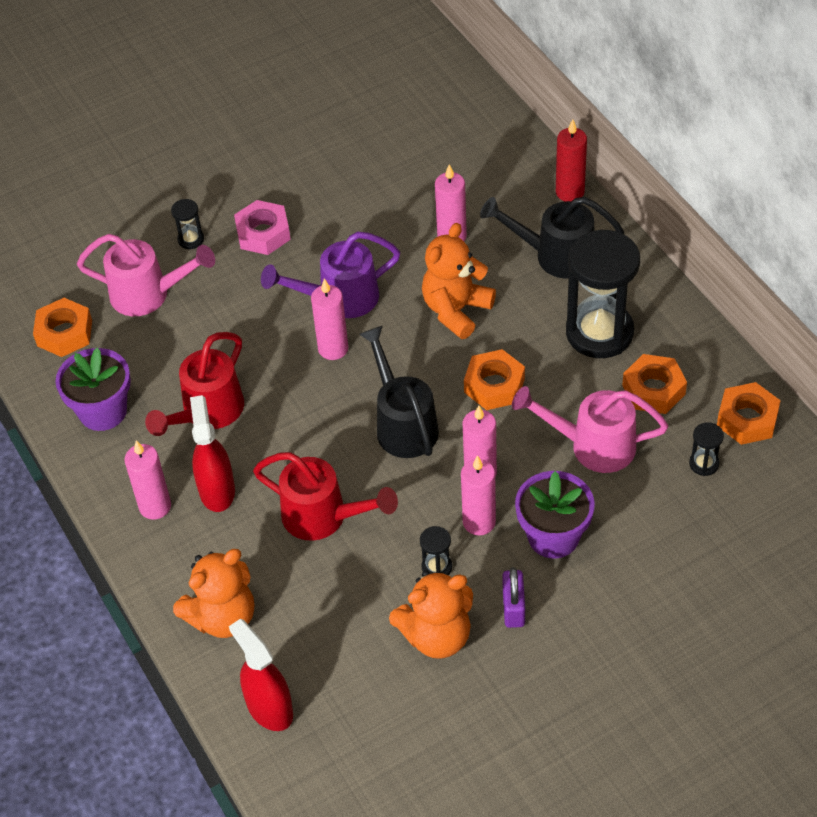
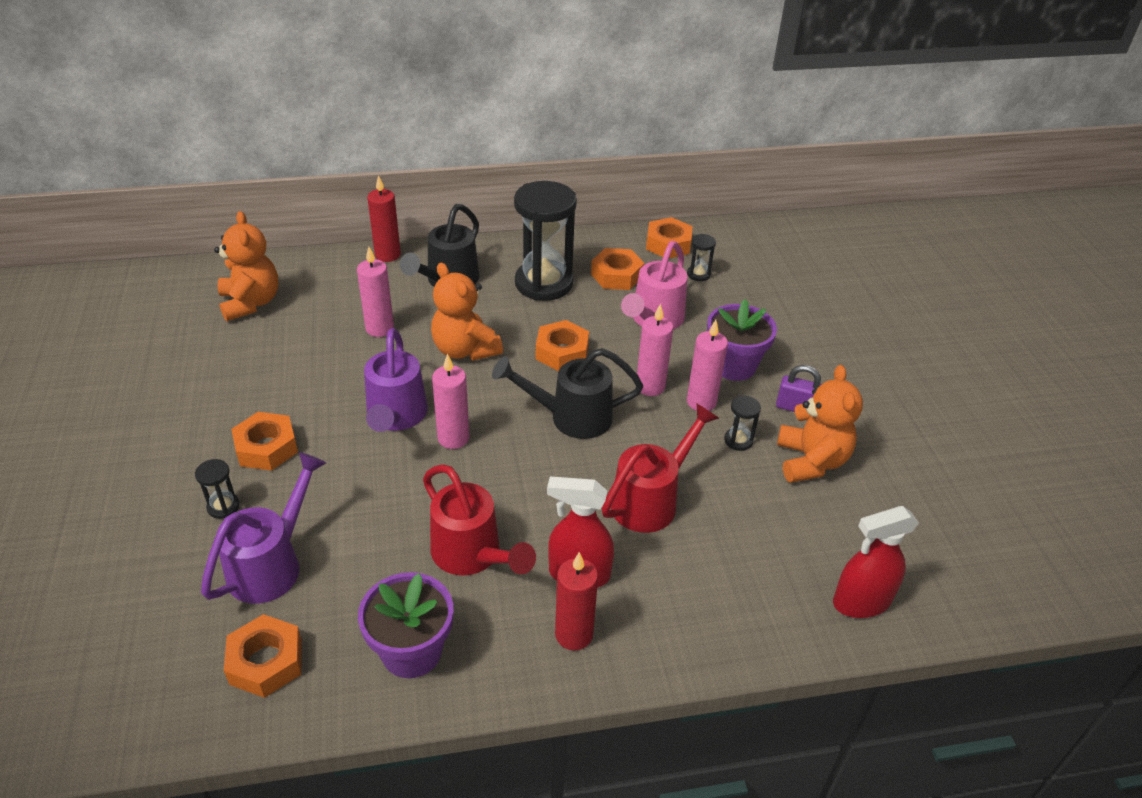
camera: 75 degrees left, 10 degrees down
(148, 295) = (271, 564): pink watering can -> purple watering can
(155, 506) = (574, 634): pink candle -> red candle
(222, 617) = (741, 611): orange teddy bear -> orange teddy bear (250, 303)
(263, 233) = (266, 448): pink nut -> orange nut

